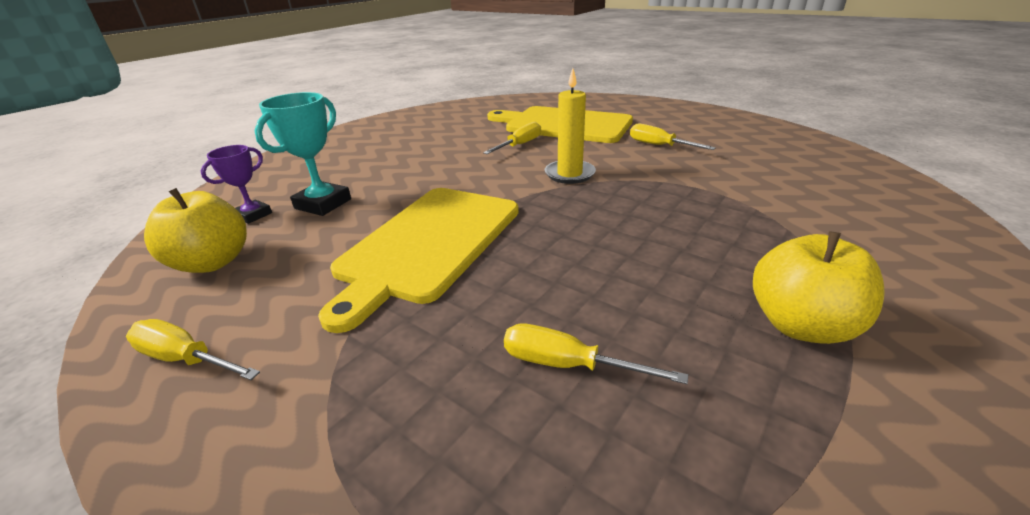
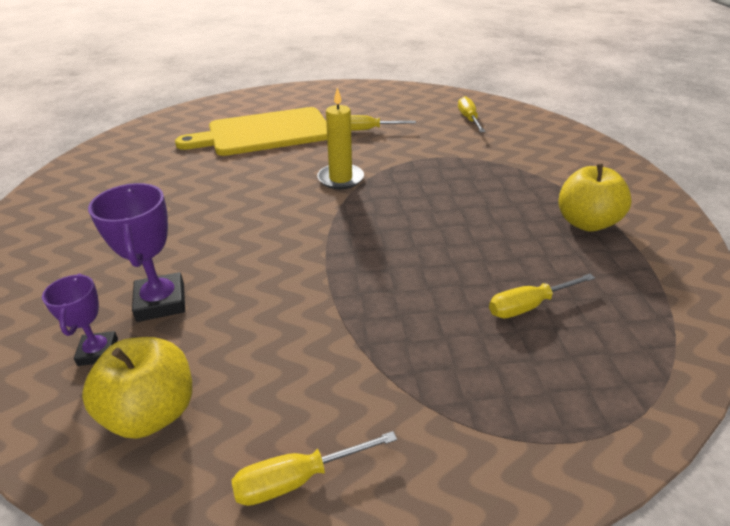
camera: 45 degrees left, 5 degrees up
(323, 204) = (161, 302): turquoise trophy -> purple trophy
(428, 244) = (328, 284): yellow cutting board -> none
(519, 145) = (257, 166): yellow screwdriver -> yellow screwdriver (468, 119)

